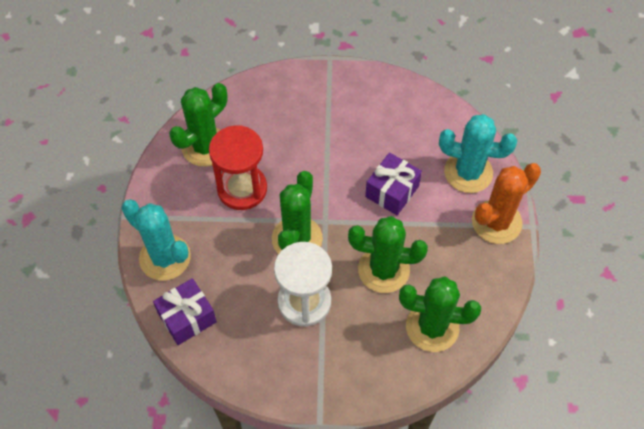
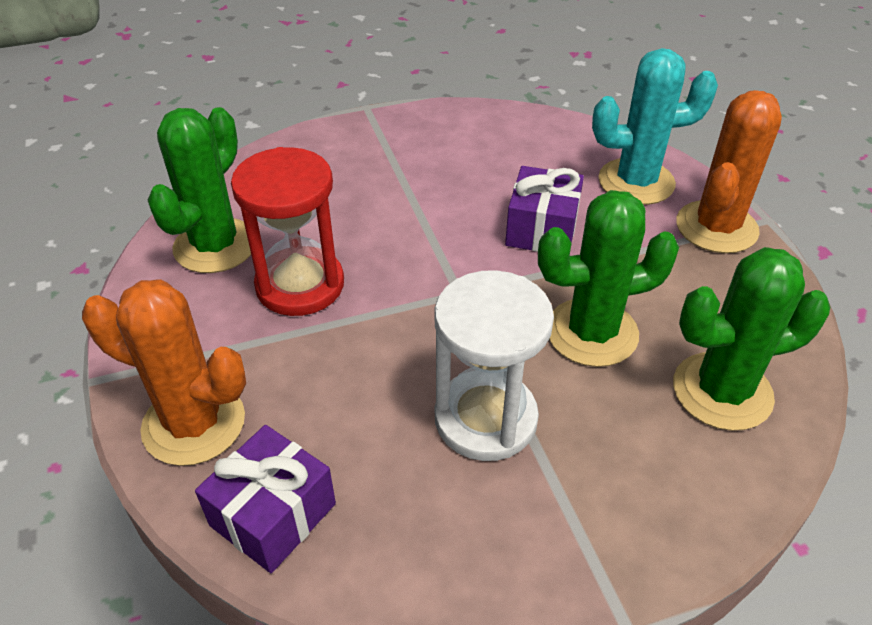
camera: 20 degrees left, 15 degrees down
(165, 257) = (194, 423): turquoise cactus -> orange cactus
(297, 239) = (425, 329): green cactus -> none

